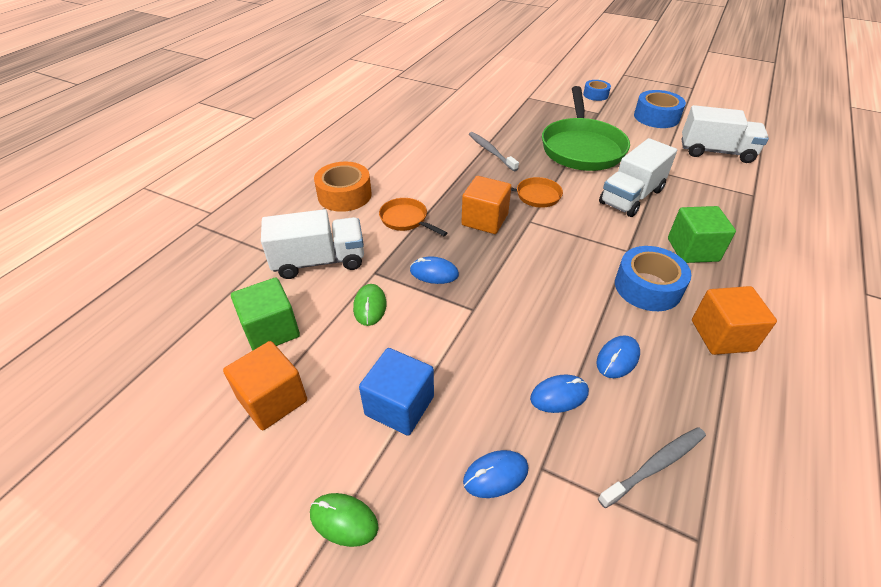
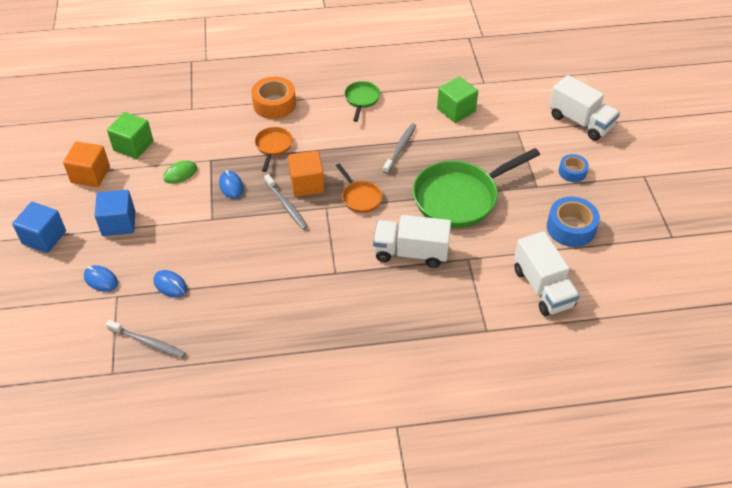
camera: 55 degrees right, 5 degrees up
(319, 261) = (201, 131): white truck -> white truck (580, 122)
(343, 520) = (44, 237): green mouse -> blue cube
(404, 146) = (362, 99): none -> green pan
(504, 245) = (286, 206): none -> grey toothbrush
(617, 358) = (219, 301): blue mouse -> none
(647, 287) = (301, 296): blue tape -> none
(692, 250) = (367, 309): green cube -> green cube (456, 110)
(722, 335) = (279, 348): orange cube -> none

